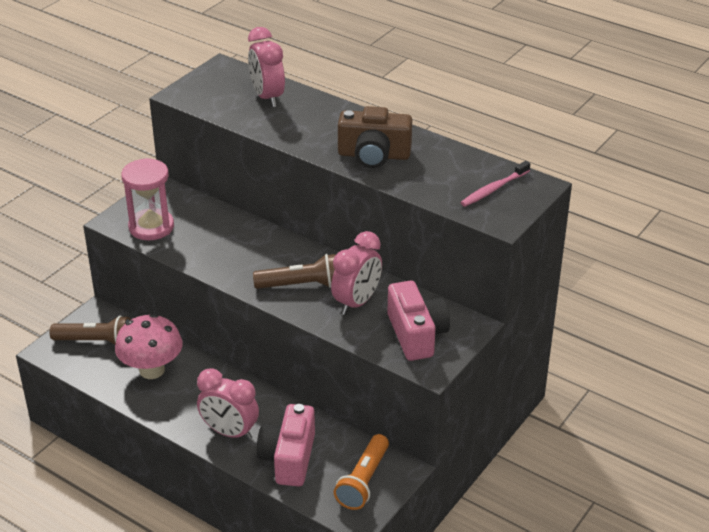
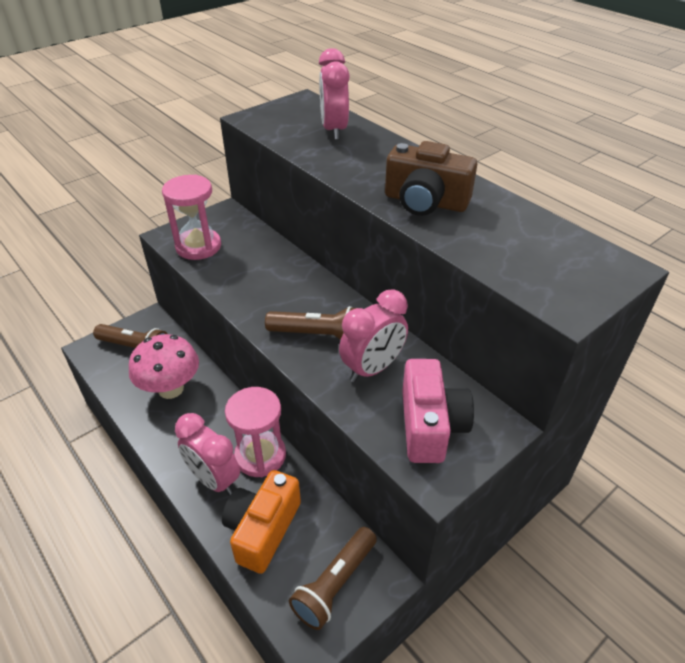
camera: 15 degrees right, 5 degrees up
(263, 407) = (260, 455): none -> pink hourglass
(289, 458) = (262, 529): pink camera -> orange camera
(363, 481) = (335, 584): orange flashlight -> brown flashlight
(493, 189) = (563, 263): pink toothbrush -> none

